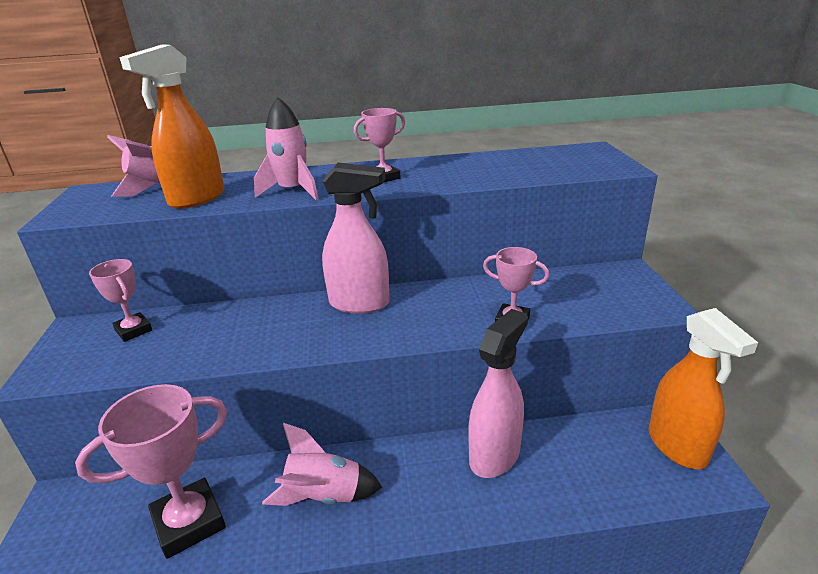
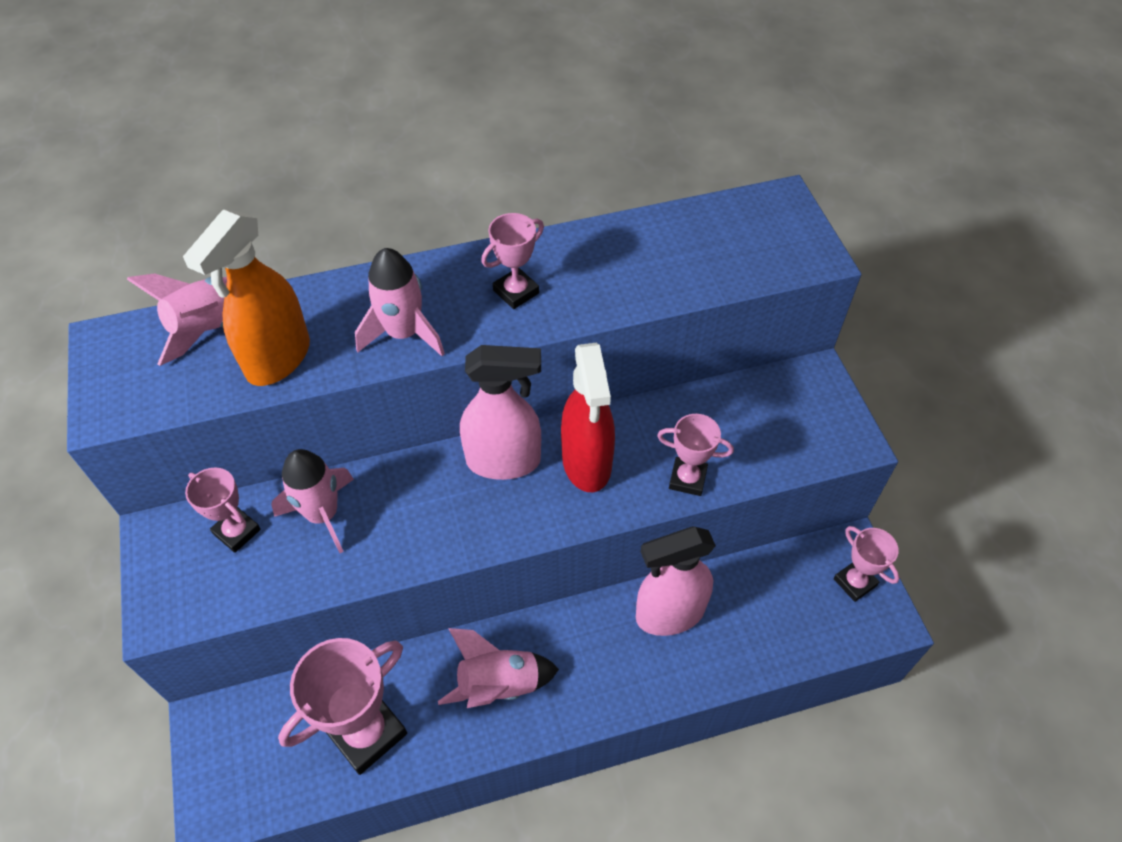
camera: 10 degrees left, 25 degrees up
(204, 325) = (323, 514): none -> pink rocket
(427, 308) = (587, 463): none -> red spray bottle
(495, 455) = (669, 614): pink spray bottle -> pink spray bottle turned 135 degrees counterclockwise
(677, 446) = (855, 582): orange spray bottle -> pink trophy

